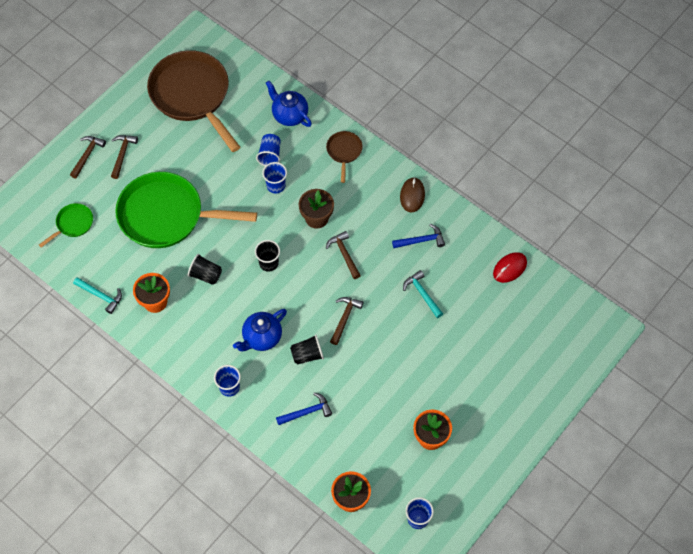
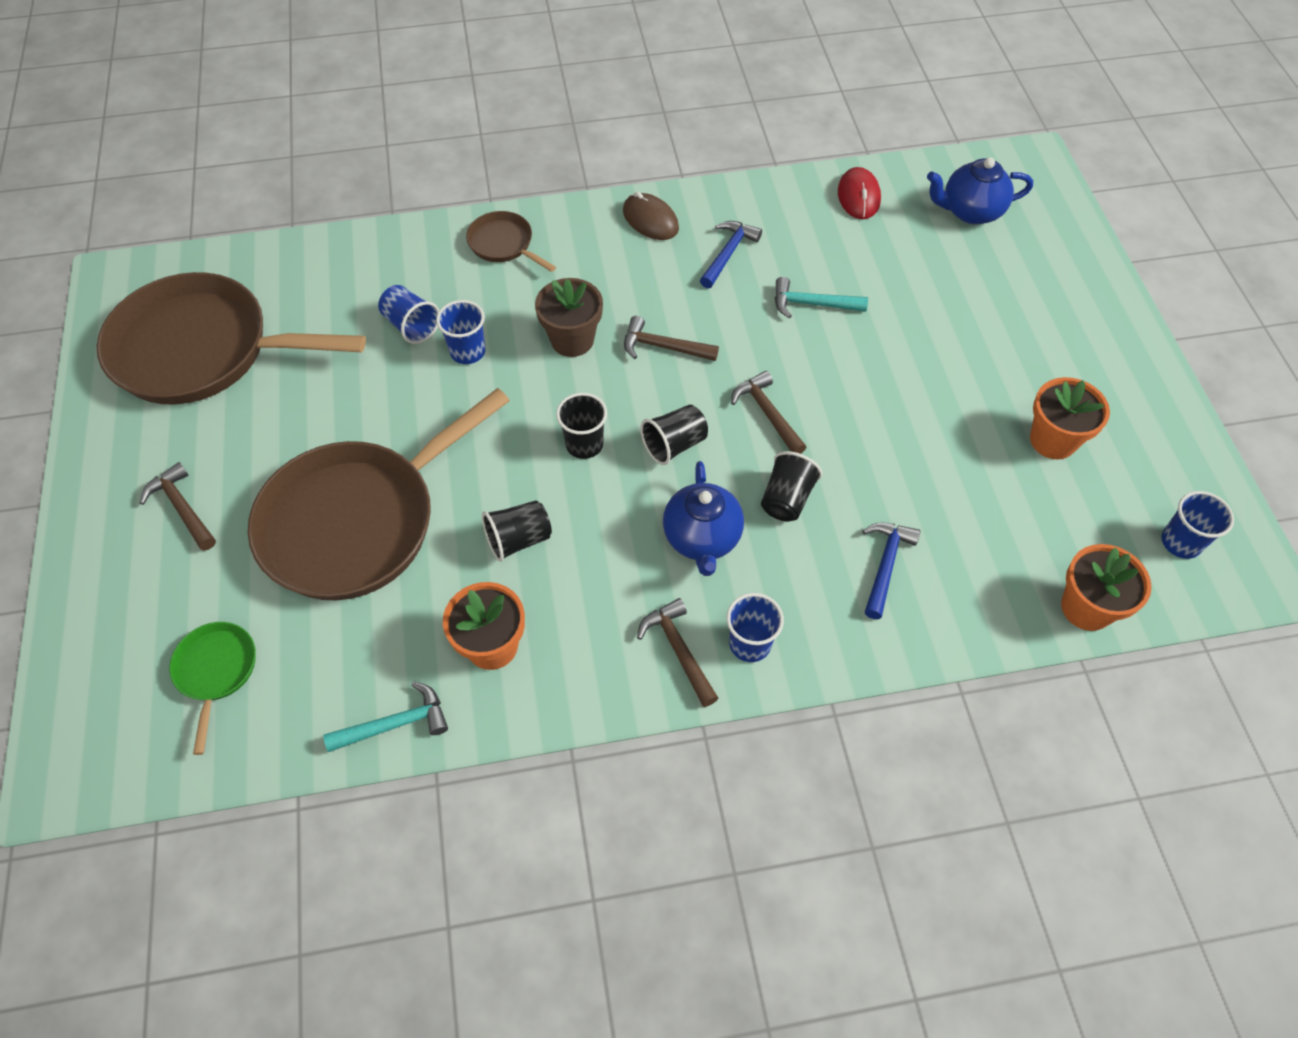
camera: 50 degrees left, 5 degrees down
(87, 155) = (121, 559): brown hammer -> brown hammer (678, 650)
(167, 215) = (359, 521): green pan -> brown pan
(289, 115) = (376, 263): blue teapot -> blue teapot (970, 211)
(297, 295) = (674, 445): none -> black cup

